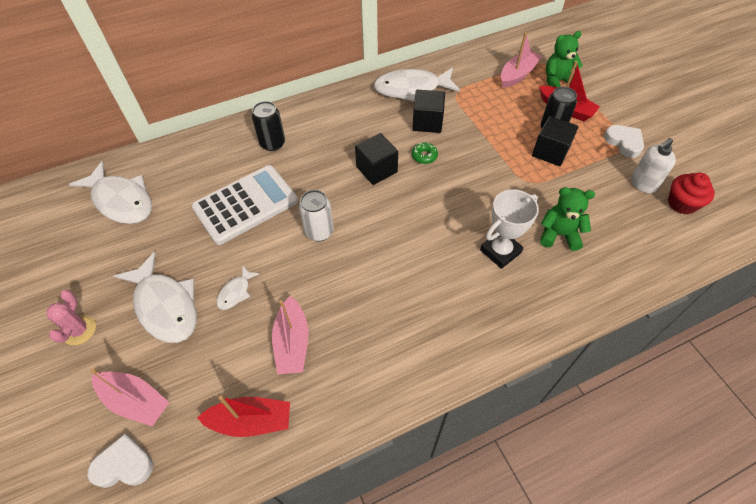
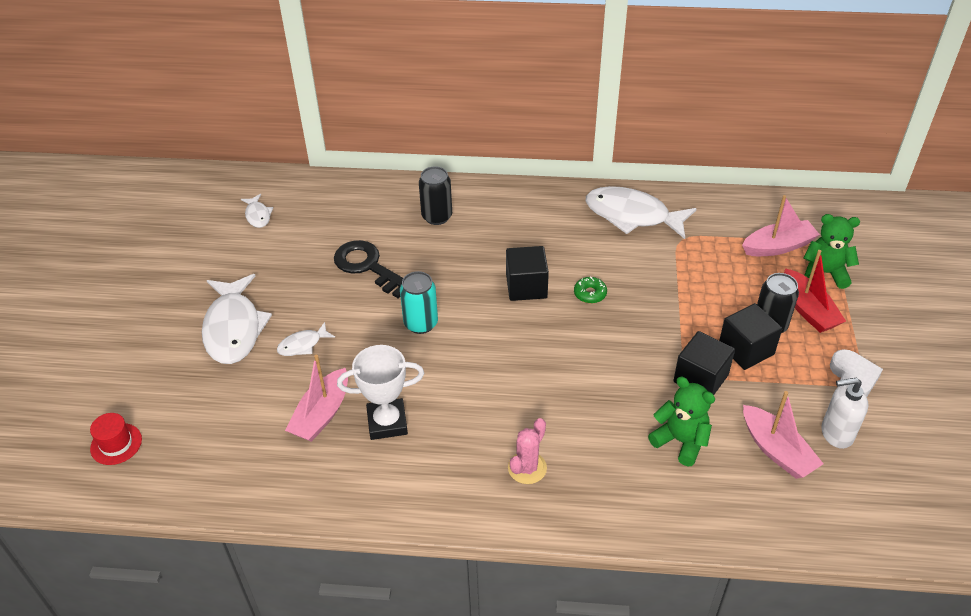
camera: 30 degrees right, 10 degrees down
(79, 330) = (151, 316): pink cactus -> pink cactus (527, 468)
(121, 201) = (258, 215): white fish -> white fish, size x0.47
(124, 465) = (116, 444): white heart -> red hat
(135, 401) = (157, 397): pink boat -> pink boat (776, 450)
(245, 204) = (368, 266): white calculator -> black key
(251, 421) = (239, 463): red boat -> none
(319, 231) = (421, 323): white can -> turquoise can
(427, 122) = (622, 259): black cube -> black cube (700, 378)
(500, 251) = (597, 427): white trophy -> white trophy (387, 422)
(682, 203) = (869, 477): red cupcake -> none

